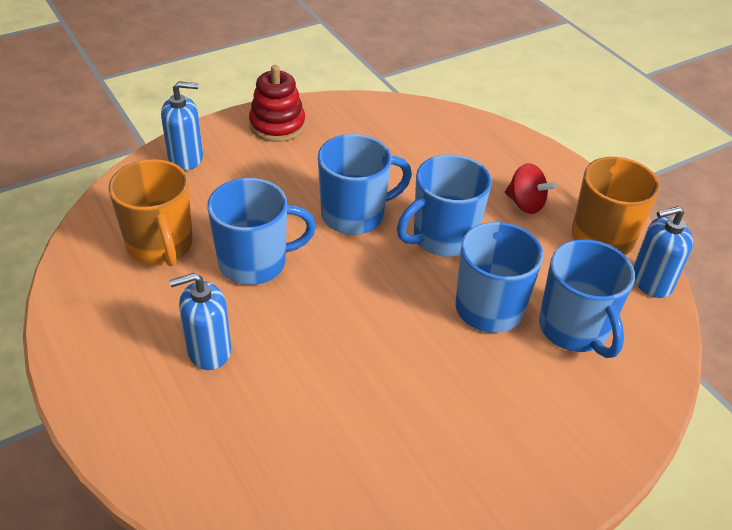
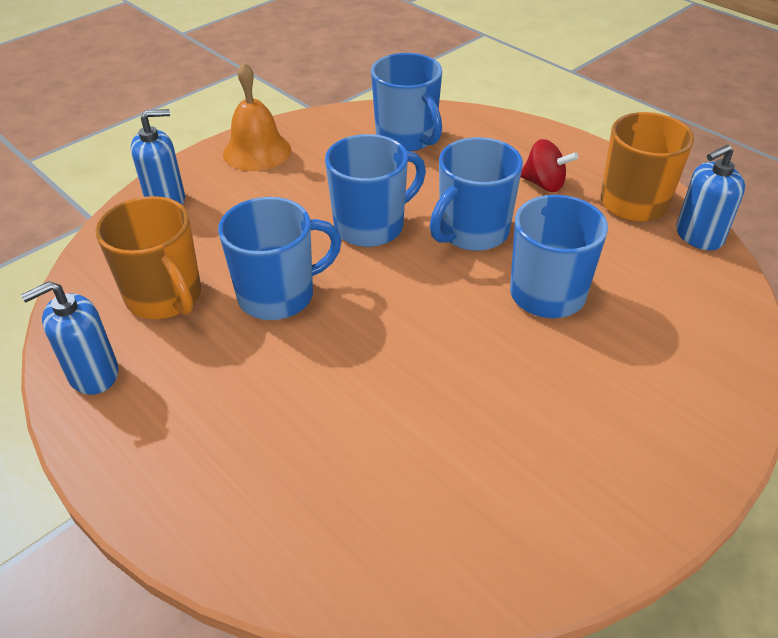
camera: 10 degrees left, 0 degrees up
(209, 350) = (256, 399): blue soap dispenser -> blue soap dispenser (93, 374)
(277, 125) = (257, 151): red stacking toy -> orange bell
(574, 329) = (642, 298): blue mug -> blue mug (407, 138)

